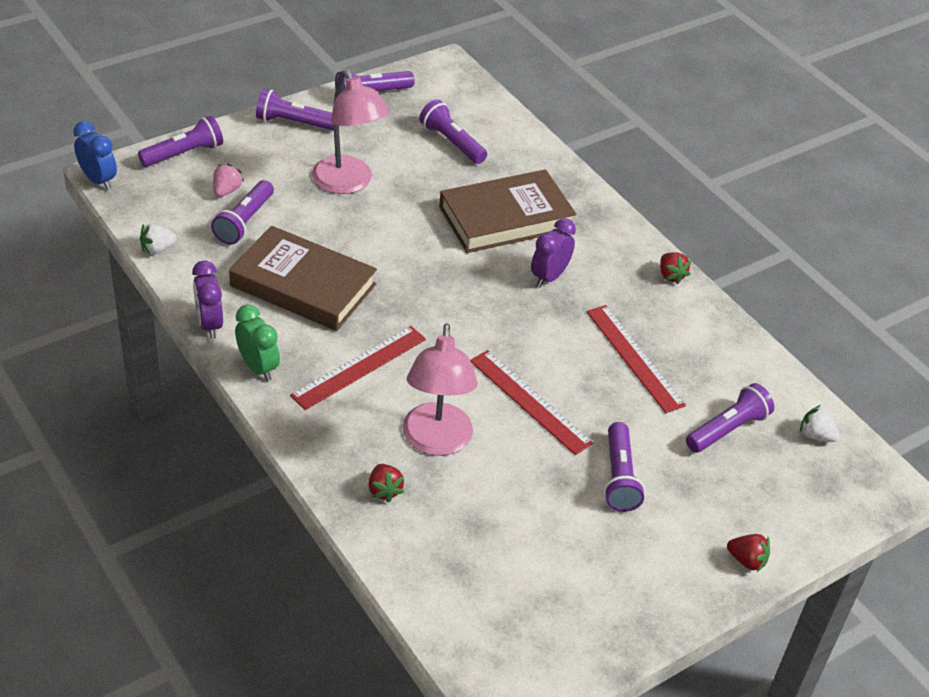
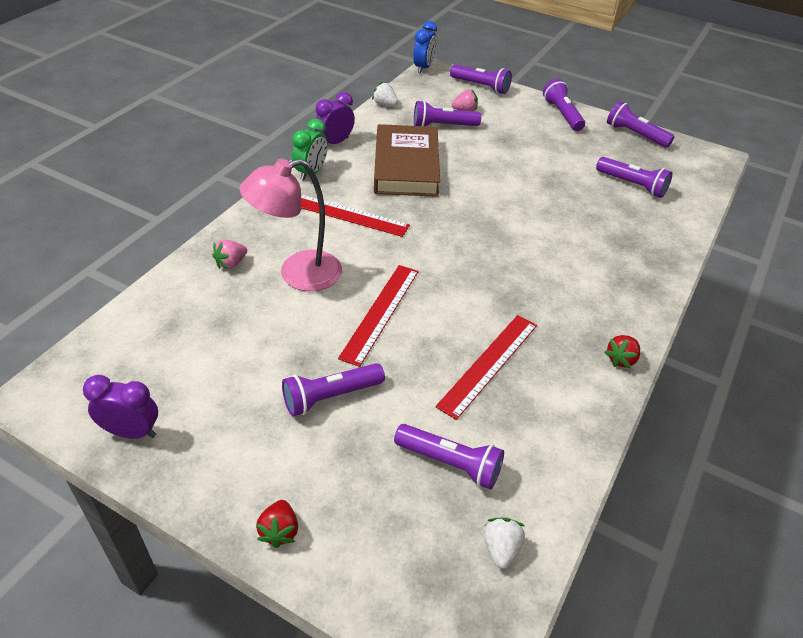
camera: 65 degrees right, 0 degrees up
(348, 183) = (529, 153): pink lamp -> none
(384, 490) = (231, 263): red strawberry -> pink strawberry
(452, 142) = (632, 185): purple flashlight -> purple flashlight turned 105 degrees clockwise
(506, 218) = (580, 237): brown book -> none
(549, 277) = (537, 281): purple clock -> purple clock (131, 432)

